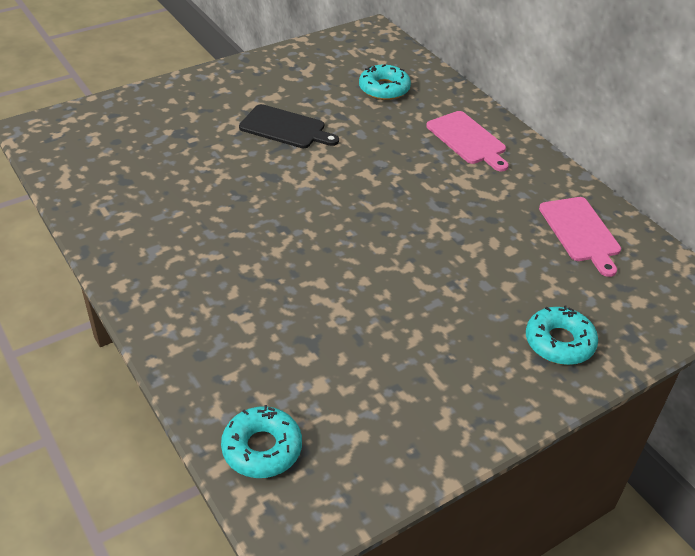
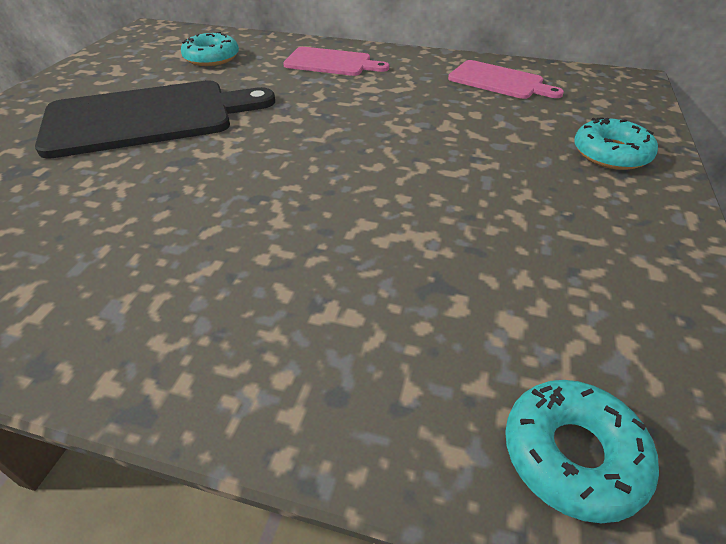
camera: 40 degrees left, 0 degrees up
(285, 128) = (148, 118): black cutting board -> black cutting board, size x1.80

